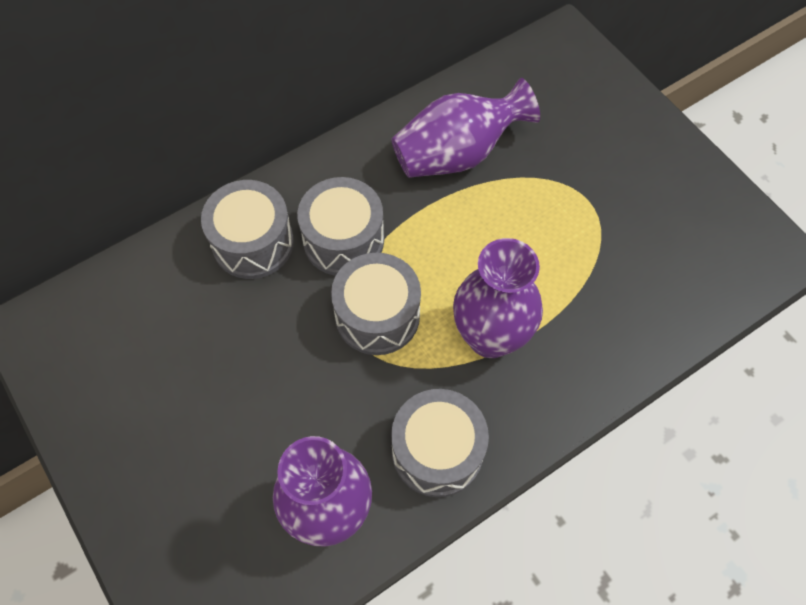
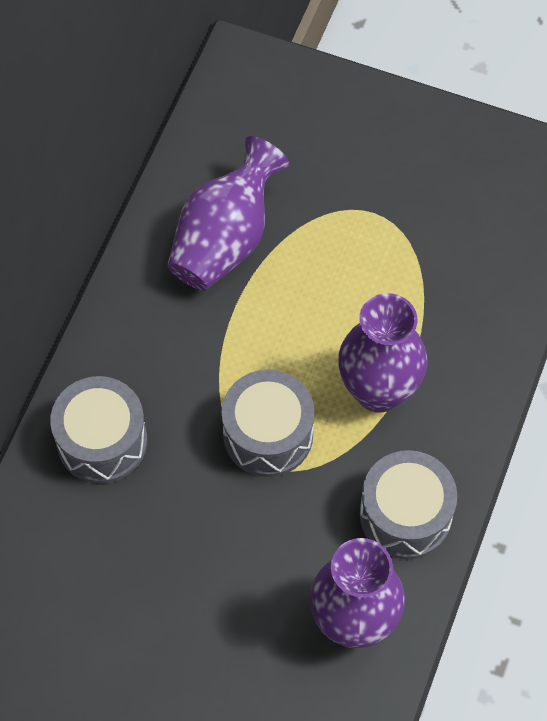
camera: 35 degrees left, 0 degrees up
(343, 240) = (184, 386): grey drum -> none

